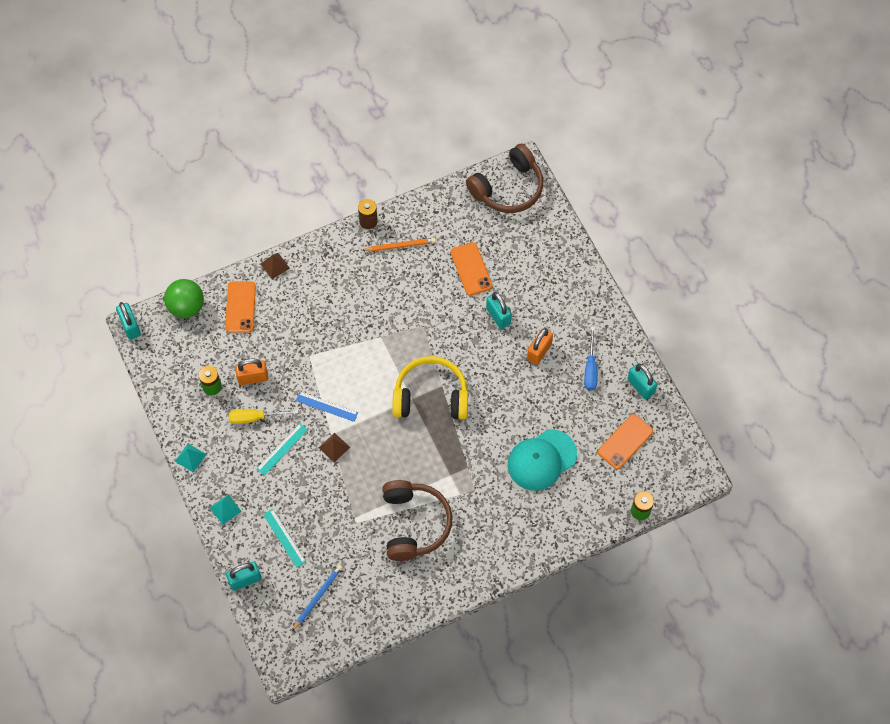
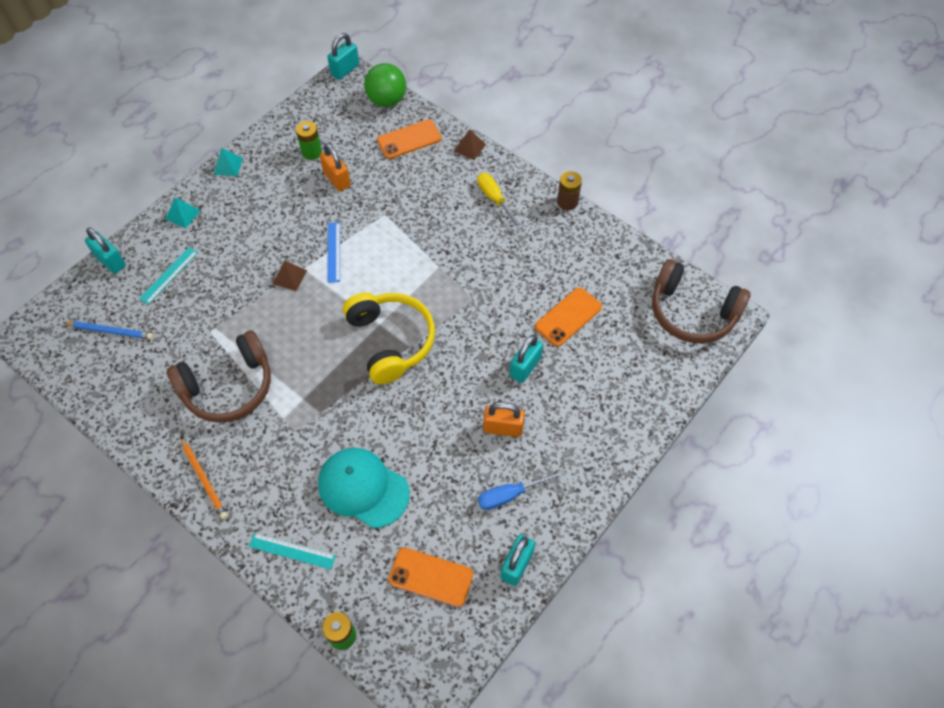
camera: 65 degrees right, 5 degrees down
(255, 418) = (293, 198): yellow screwdriver -> yellow screwdriver (495, 199)
(282, 449) = (268, 234): turquoise ruler -> turquoise ruler (292, 551)
(400, 245) = (556, 241): orange pencil -> orange pencil (204, 479)

